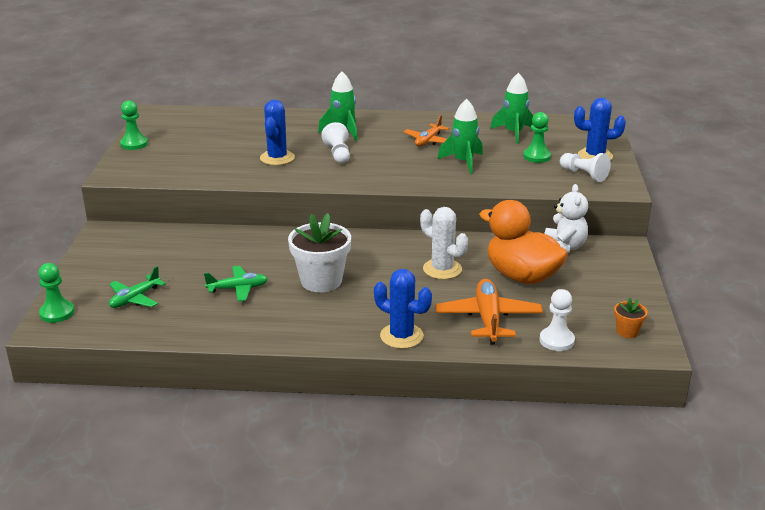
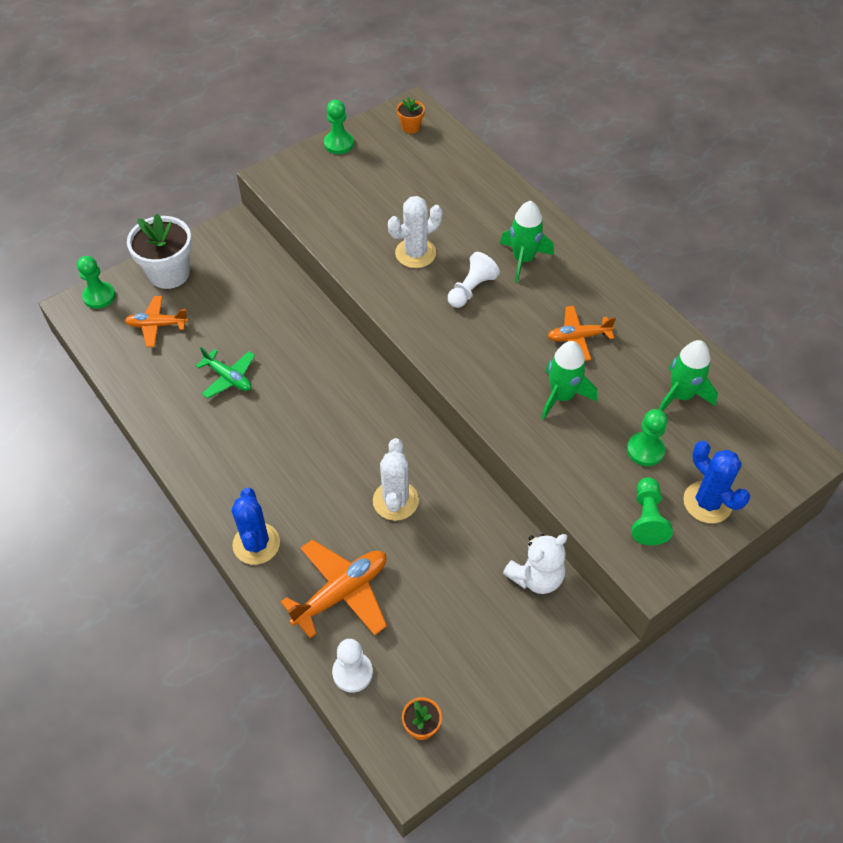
camera: 50 degrees right, 25 degrees up
(135, 299) = (157, 325): green plane -> orange plane
(170, 119) = (410, 127): none -> orange flower pot
(277, 158) = (415, 253): blue cactus -> white cactus
(321, 281) = (292, 425): white flower pot -> white flower pot (169, 273)
(522, 276) = (444, 573): orange duck -> none
(584, 175) = (647, 518): white pawn -> green pawn

